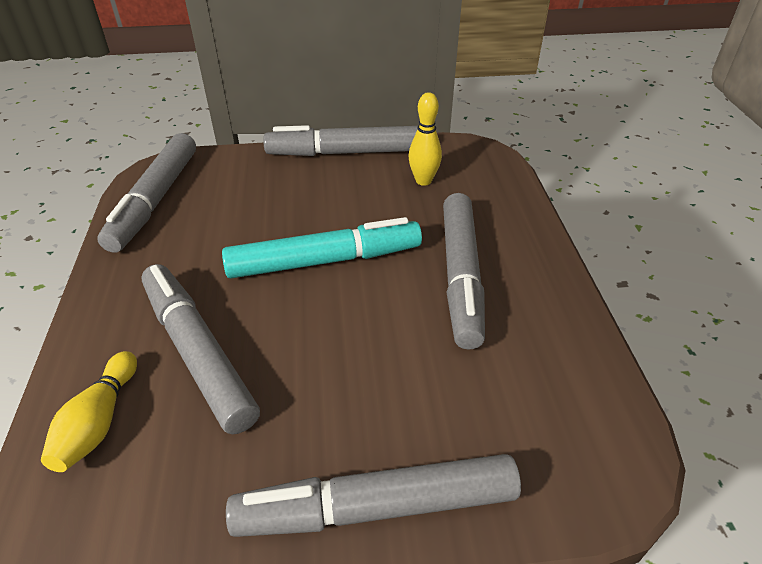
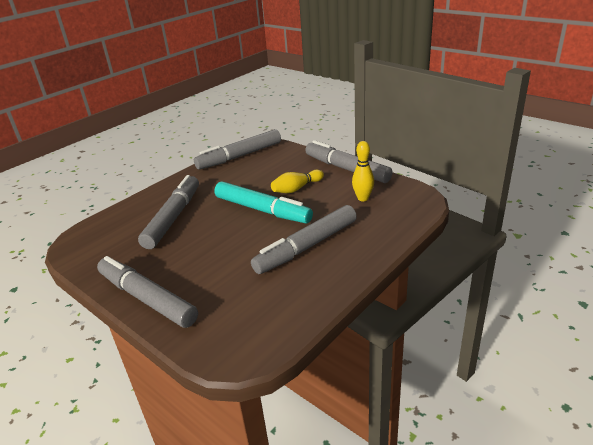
camera: 50 degrees right, 10 degrees down
(99, 422) = (121, 221): yellow bowling pin -> yellow bowling pin (296, 188)

